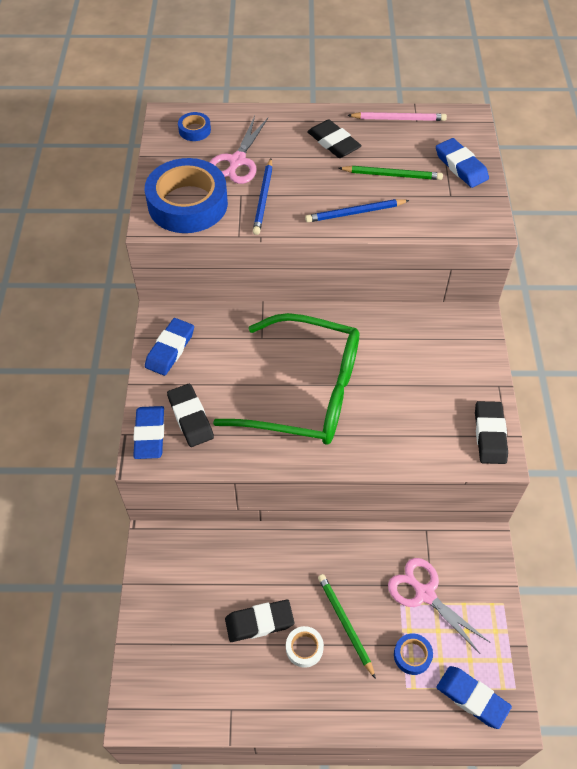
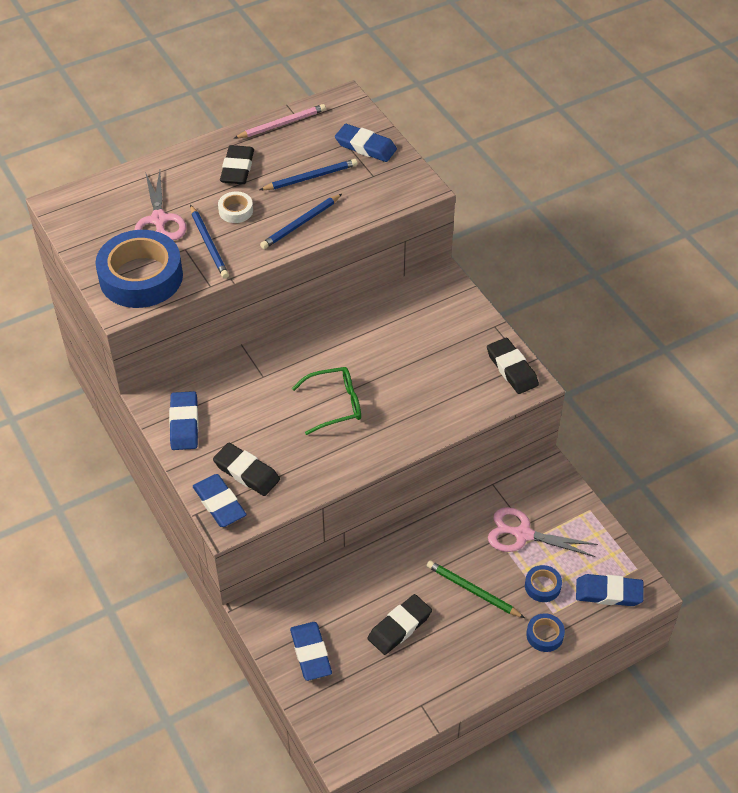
camera: 30 degrees left, 5 degrees down
(170, 604) = (311, 653): none -> blue eraser
(194, 130) = (95, 207): blue tape -> blue tape (544, 635)
(304, 648) = (451, 627): white tape -> white tape (236, 211)
(305, 392) = (335, 404): green glasses -> green glasses, size x0.48
(333, 142) = (237, 168): black eraser -> black eraser turned 75 degrees clockwise
(392, 175) = (310, 177): green pencil -> blue pencil

